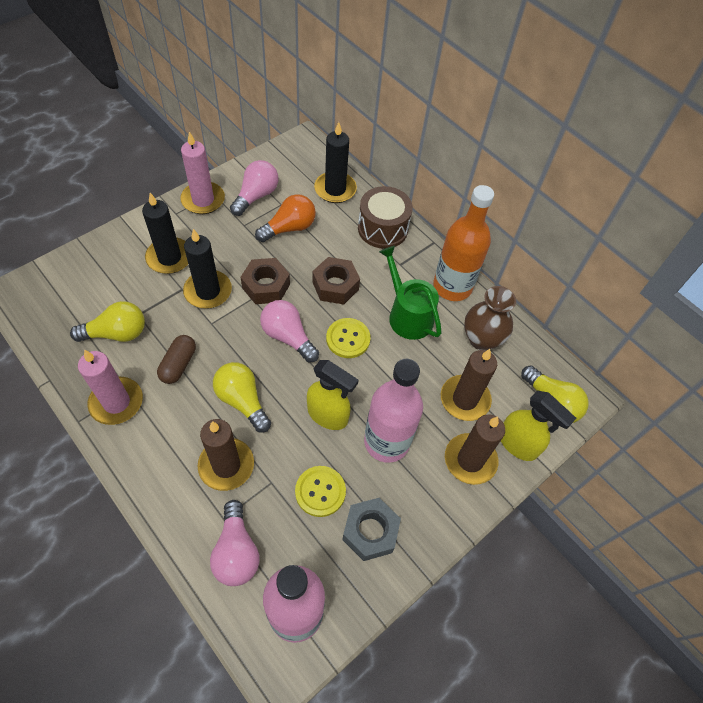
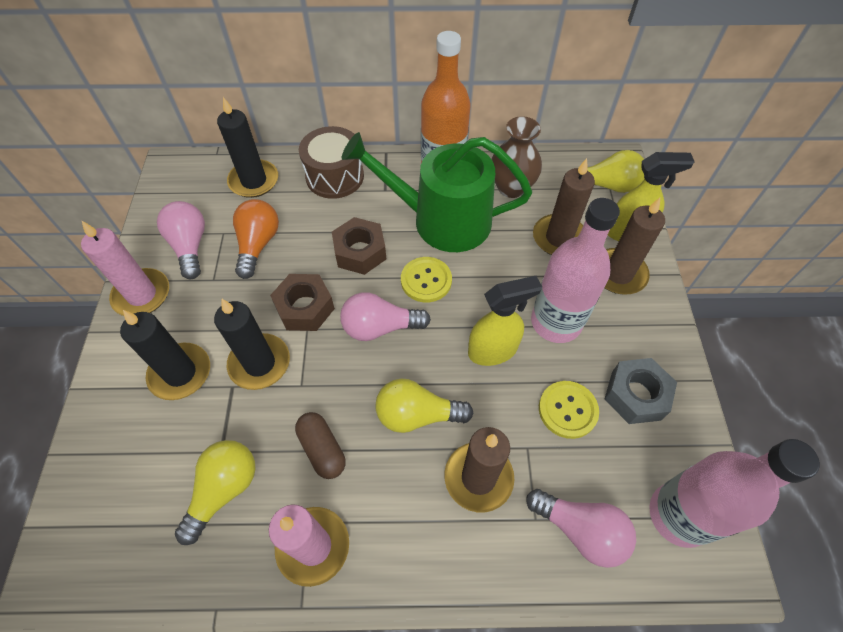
camera: 45 degrees left, 0 degrees up
(407, 315) = (442, 220): green watering can -> green watering can, size x1.52

